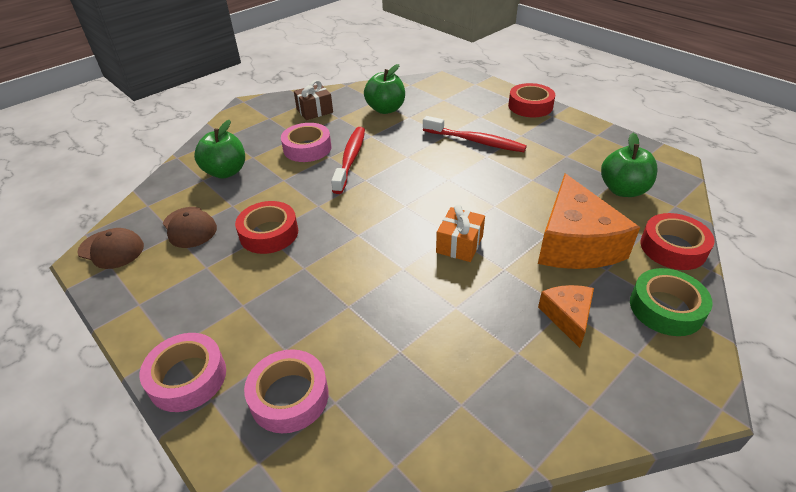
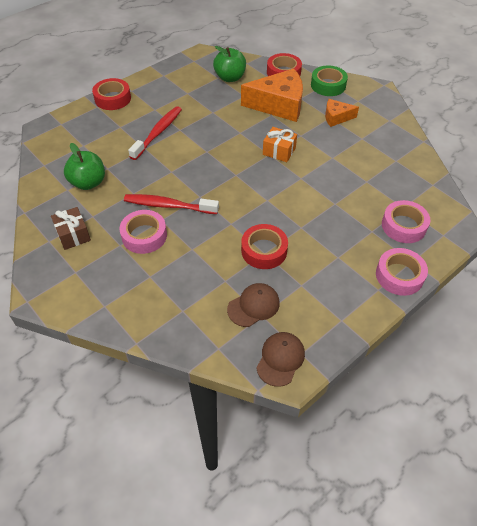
camera: 90 degrees left, 10 degrees up
(225, 172) = (172, 294): green apple -> none

